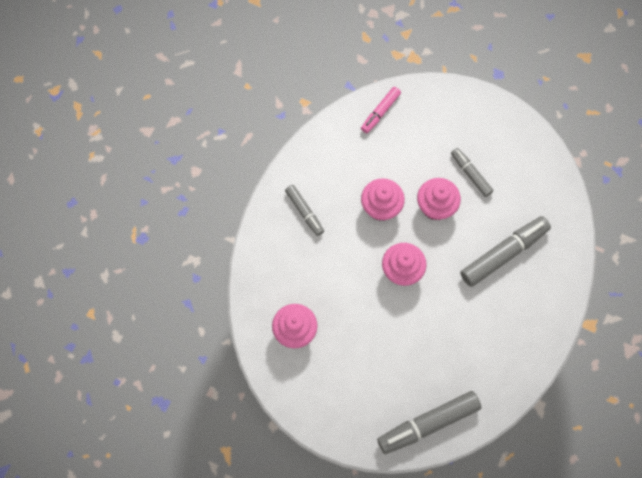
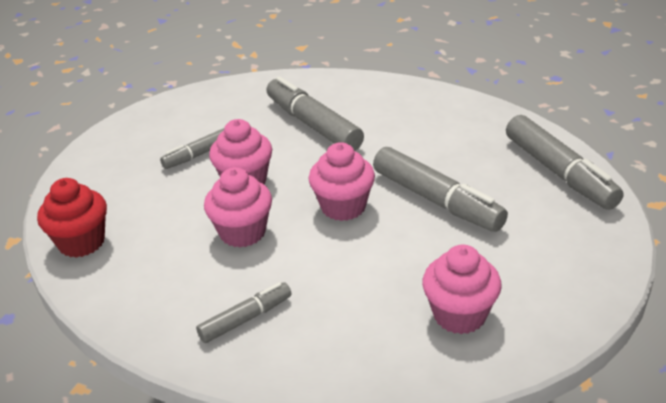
camera: 90 degrees left, 35 degrees down
(380, 112) = (81, 242): pink marker -> red cupcake
(403, 332) = (437, 200): none -> grey marker

